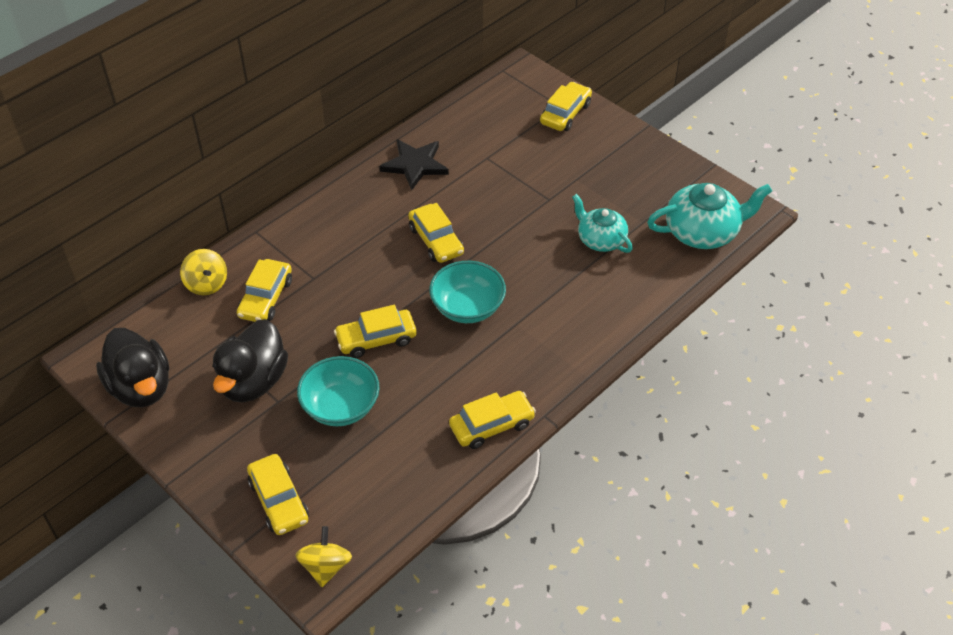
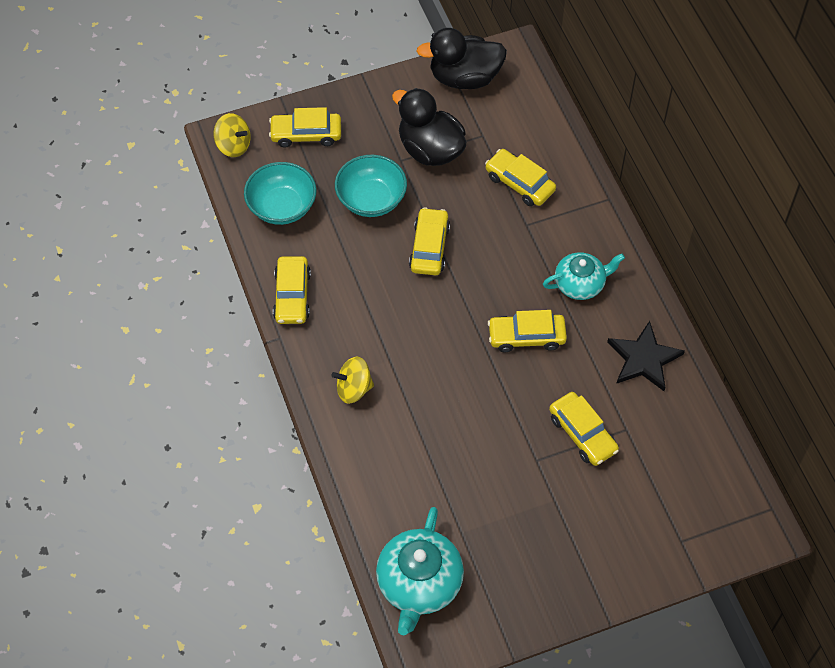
camera: 115 degrees right, 10 degrees up
(206, 284) = (558, 146): yellow spinning top -> yellow spinning top (353, 389)
(467, 307) = (429, 329): turquoise bowl -> turquoise bowl (282, 207)
(565, 114) = (665, 540): yellow car -> yellow car (582, 433)
(600, 239) = (457, 480): turquoise teapot -> turquoise teapot (580, 284)

